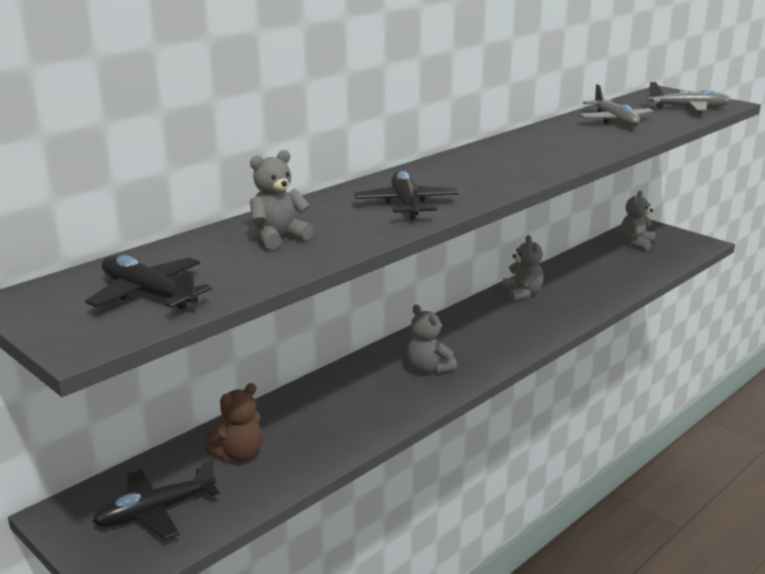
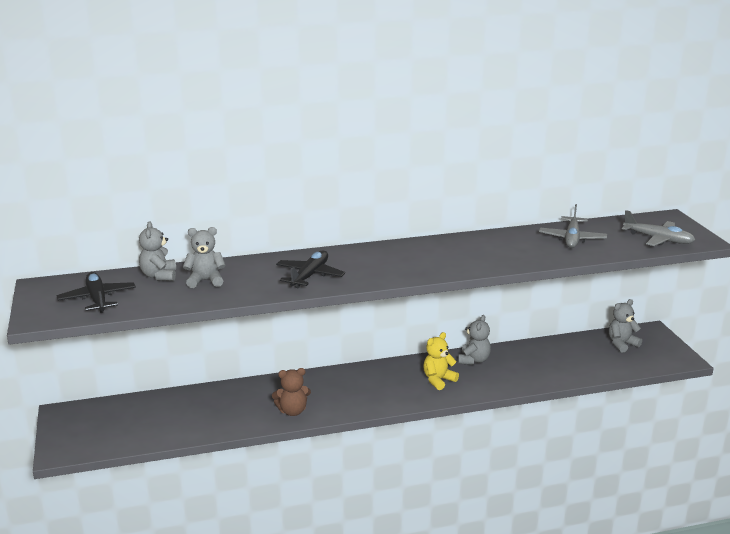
camera: 30 degrees right, 0 degrees up
(155, 511) = (104, 428): black plane -> none
(239, 454) = (176, 411): brown teddy bear -> brown teddy bear (292, 411)
(428, 369) = (342, 394): grey teddy bear -> grey teddy bear (159, 276)
(513, 323) = (438, 380): none -> yellow teddy bear

